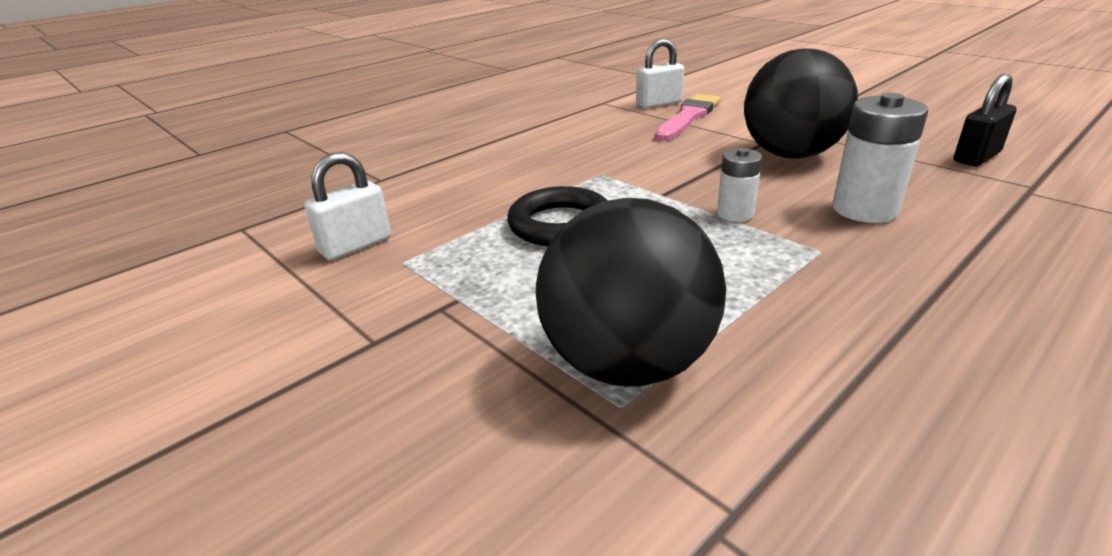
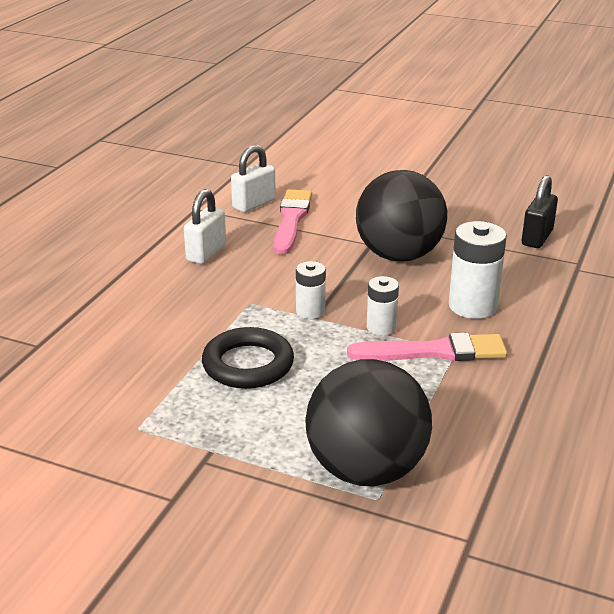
camera: 25 degrees left, 0 degrees up
(355, 245) = (80, 421): white padlock -> white padlock (206, 253)
(661, 188) = (310, 311): none -> white battery
(791, 247) = (434, 351): none -> pink brush

